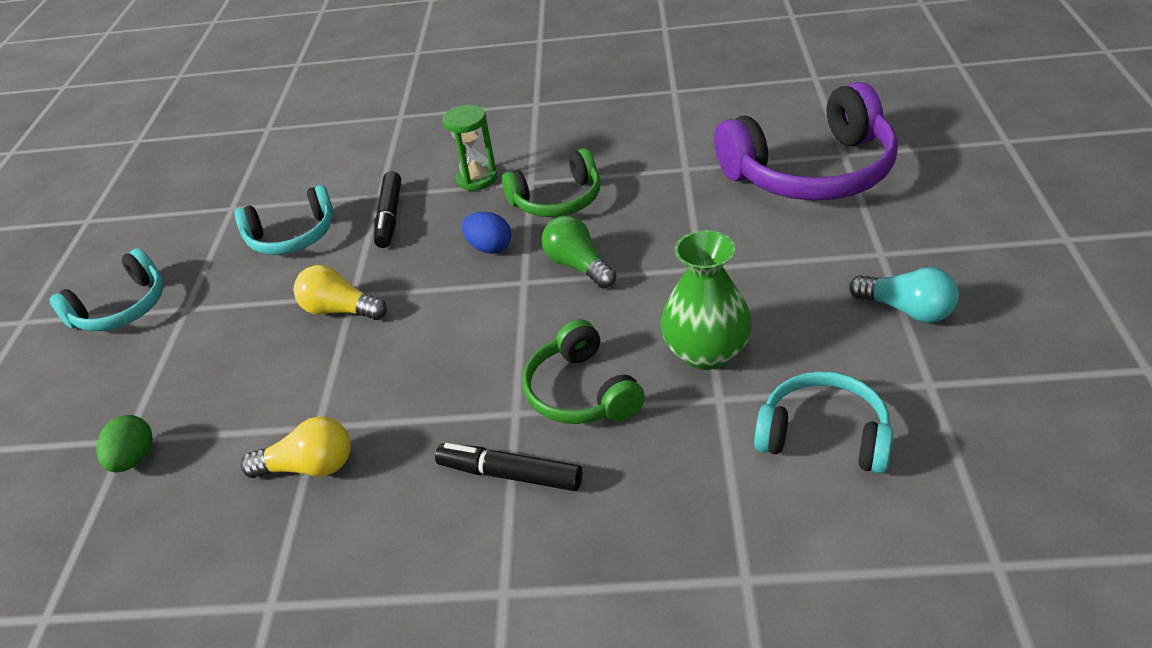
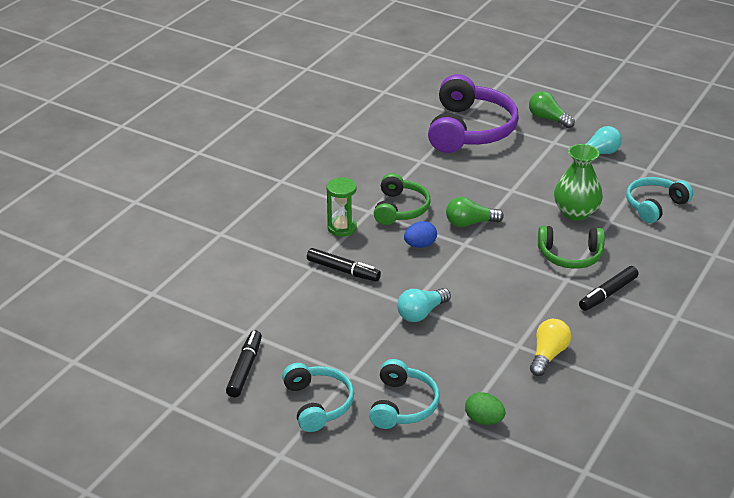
camera: 65 degrees left, 5 degrees down
(166, 234) = (245, 369): none -> black marker
(292, 236) = (318, 313): turquoise headphones -> turquoise headphones (403, 405)
(340, 310) = (421, 313): yellow light bulb -> turquoise light bulb
(940, 222) = (548, 119): none -> green light bulb

